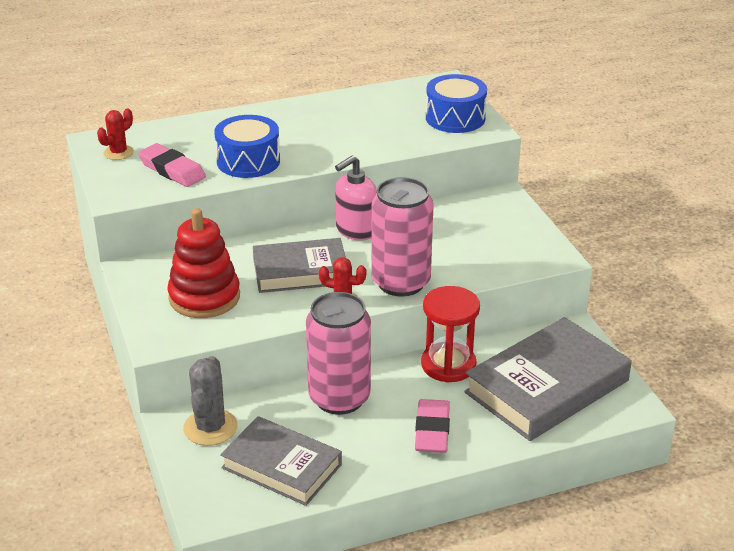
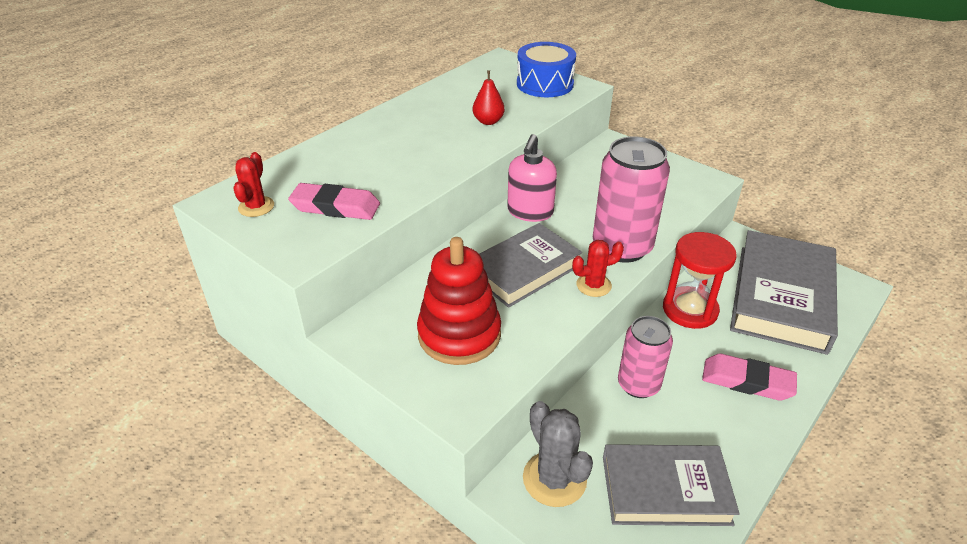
camera: 30 degrees left, 5 degrees up
(248, 161) = (406, 174): blue drum -> none
(339, 398) = (638, 384): pink can -> pink can, size x0.65
(363, 138) = (488, 121): none -> red pear
(432, 430) = (747, 381): pink eraser -> pink eraser turned 45 degrees counterclockwise

